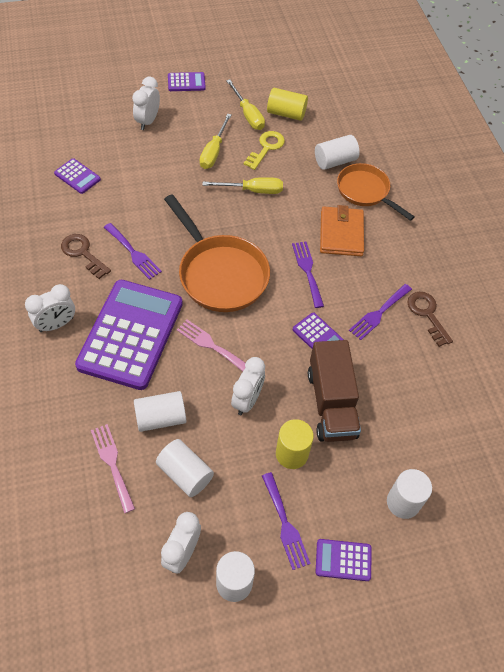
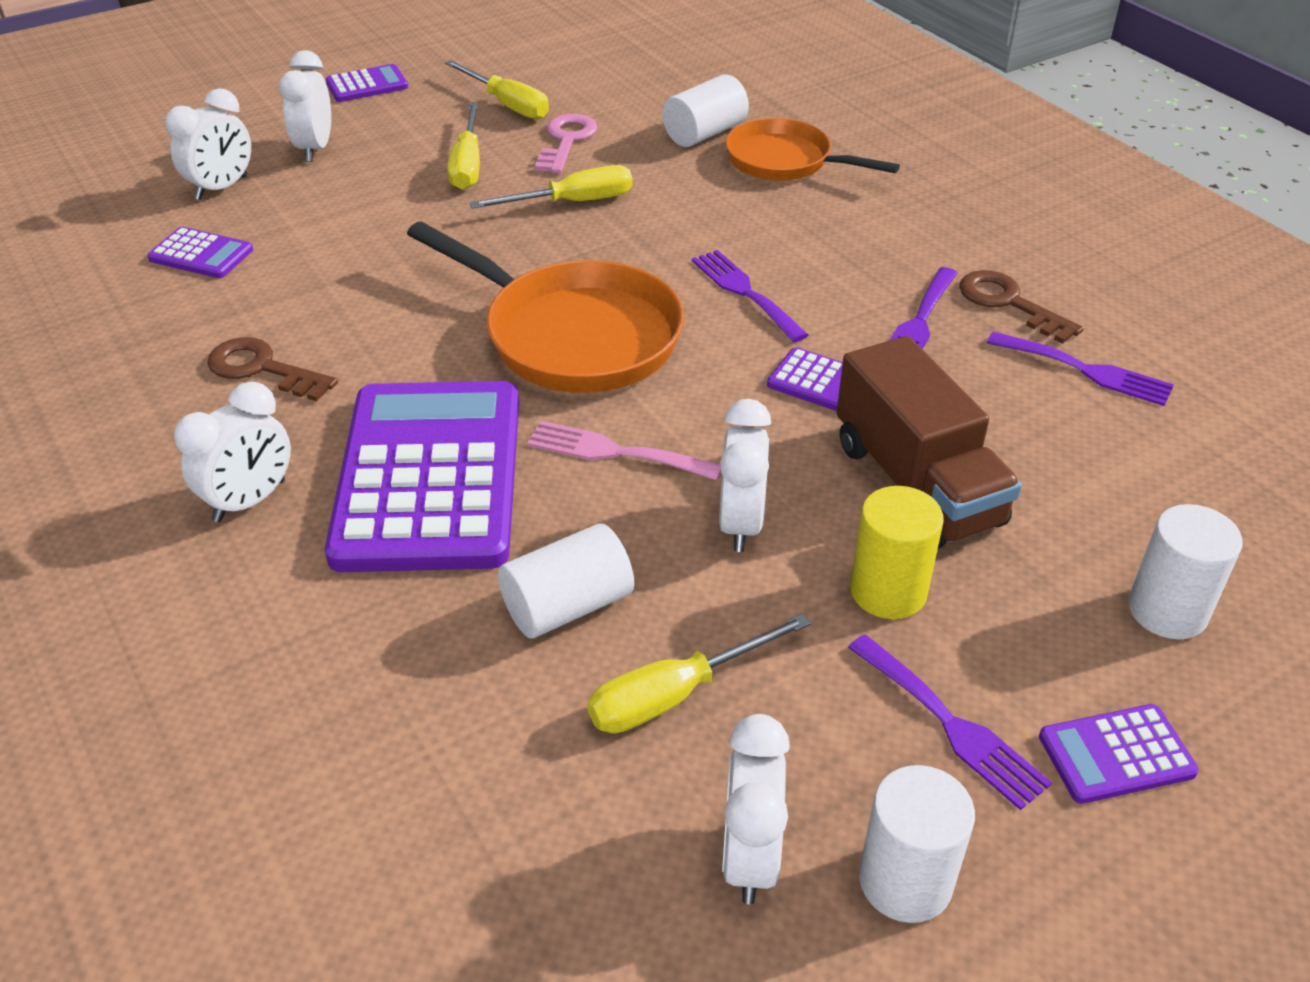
camera: 15 degrees left, 15 degrees down
(98, 136) = (222, 188): none -> white clock
(112, 463) = (494, 724): pink fork -> none
(133, 253) = (374, 344): purple fork -> purple fork (1087, 371)
(185, 473) = (675, 695): white cylinder -> yellow screwdriver
(266, 148) = (566, 141): yellow key -> pink key
(286, 113) = (578, 90): yellow cylinder -> none
(341, 234) = (777, 226): orange wallet -> none

